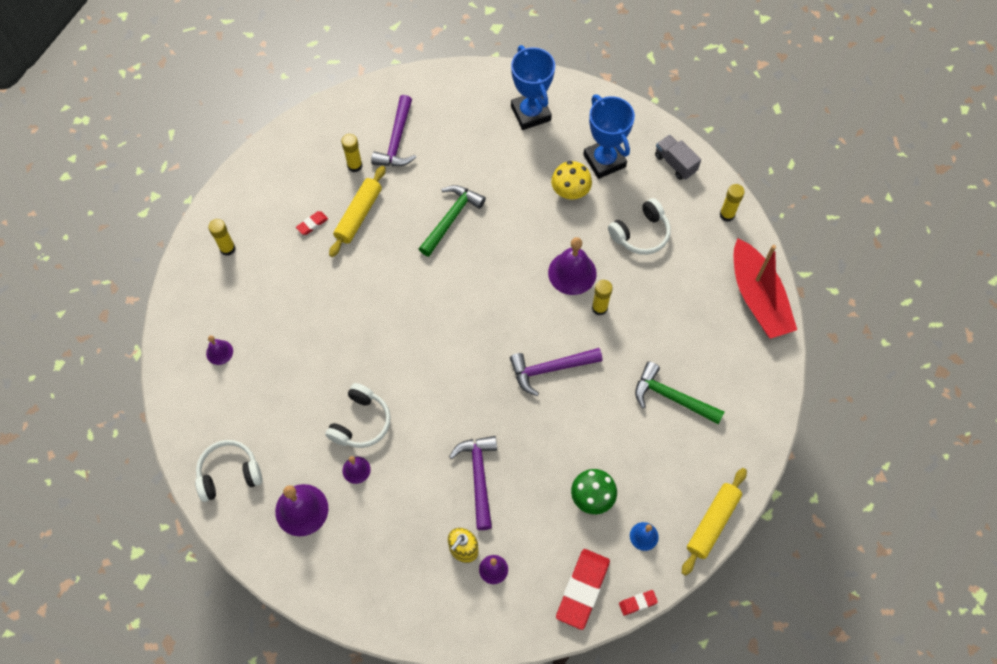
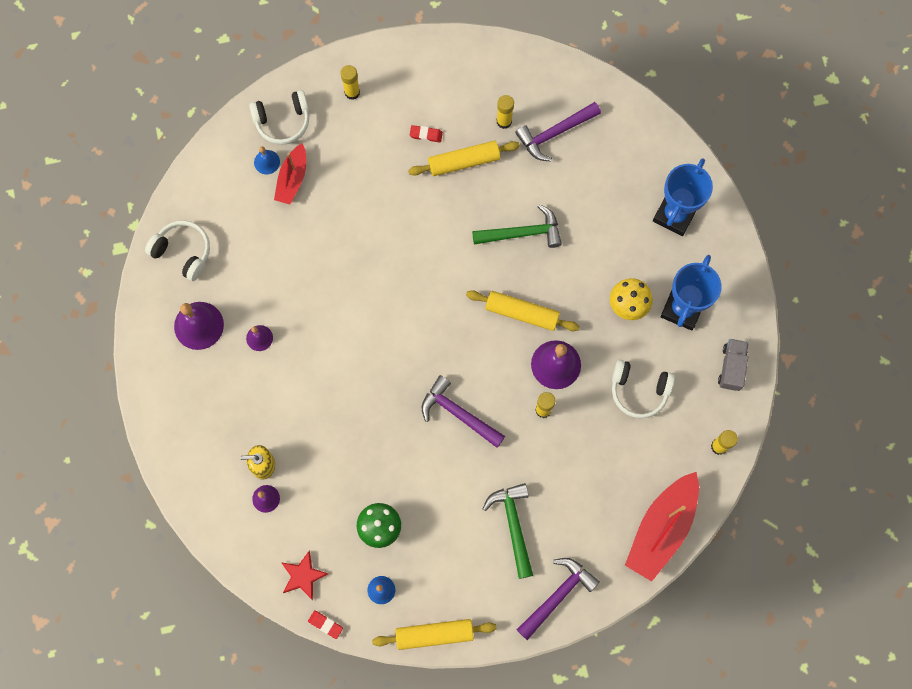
camera: 50 degrees right, 10 degrees up
(219, 352) = (267, 162): purple bell -> blue bell
(252, 344) = (292, 179): none -> red boat
(361, 422) = (298, 310): white headphones -> white headphones (283, 121)
(478, 477) = (326, 431): purple hammer -> purple hammer (557, 595)
(512, 265) = (522, 313): none -> yellow rolling pin
(582, 589) = (303, 576): red eraser -> red star

